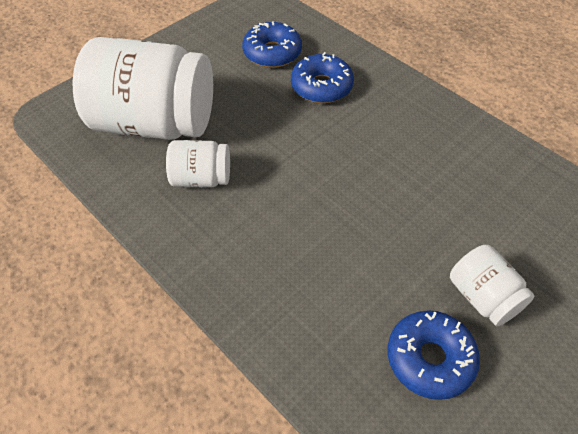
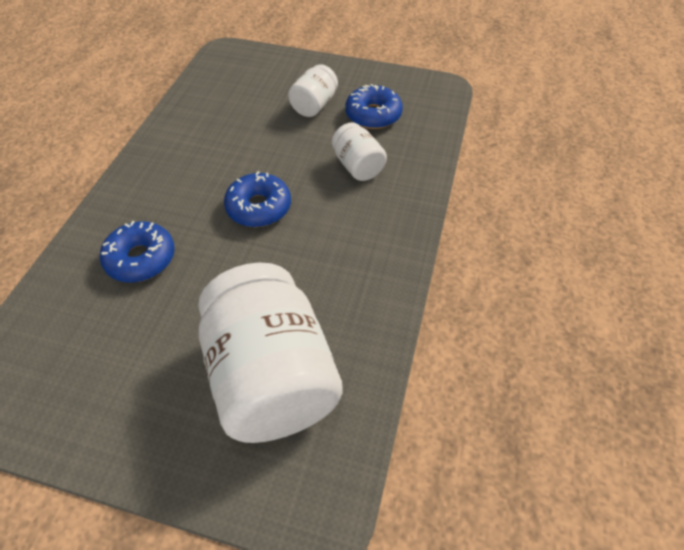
camera: 120 degrees left, 0 degrees up
(201, 178) = (318, 292): white jar -> white jar (358, 166)
(272, 53) = (96, 327): blue donut -> blue donut (259, 207)

